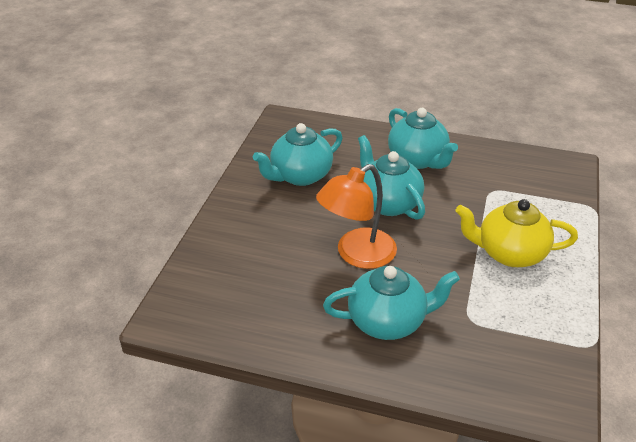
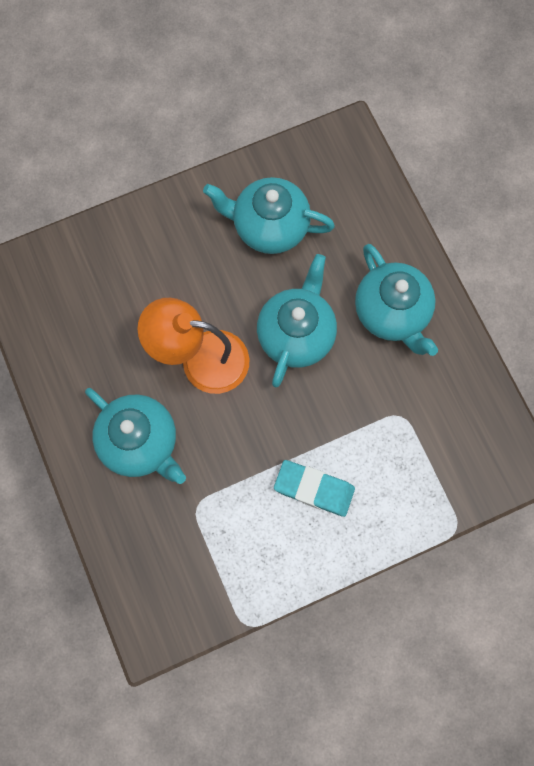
camera: 50 degrees right, 35 degrees up
(417, 159) = (392, 313): turquoise teapot -> turquoise teapot turned 45 degrees counterclockwise
(509, 253) = (314, 489): yellow teapot -> turquoise eraser

